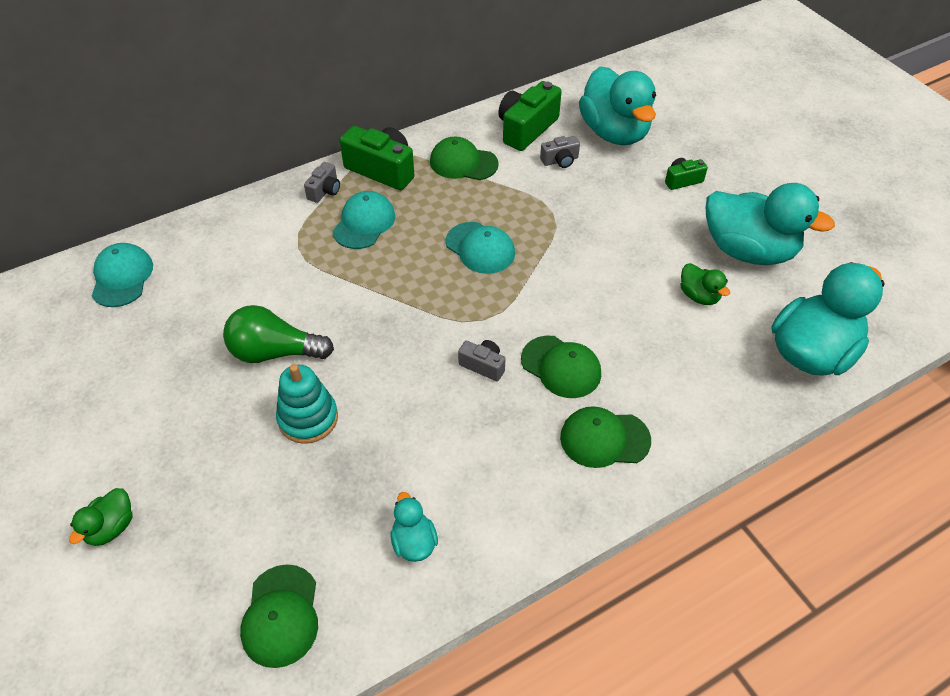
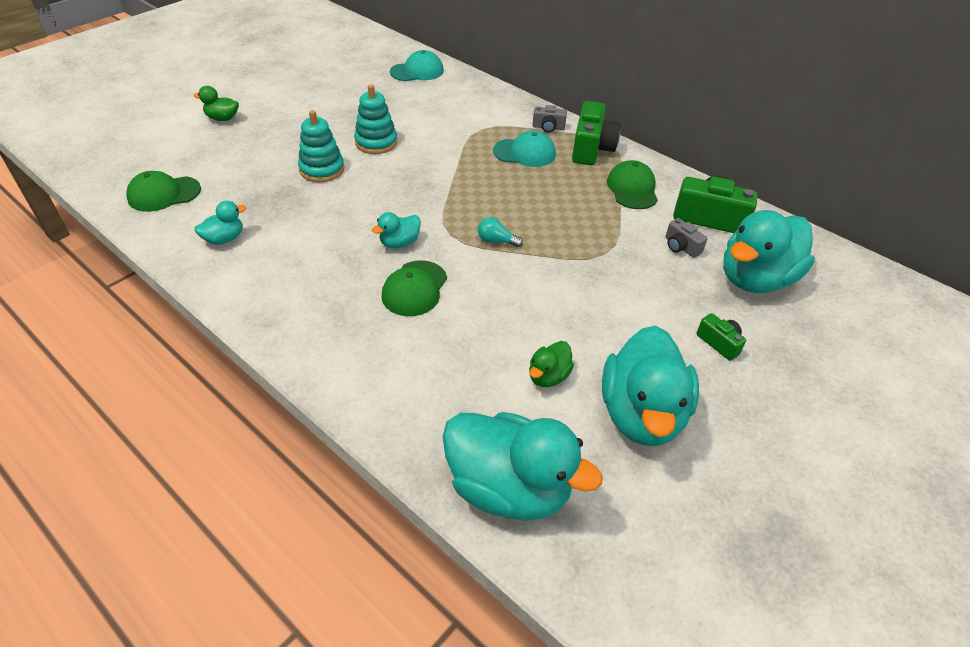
camera: 70 degrees right, 5 degrees down
(274, 352) = (376, 142): green light bulb -> turquoise stacking toy
(480, 248) = (532, 217): turquoise cap -> none
(483, 365) = (399, 243): grey camera -> turquoise duck
(508, 285) = (496, 241): none -> turquoise light bulb
(604, 439) = (342, 328): green cap -> none

